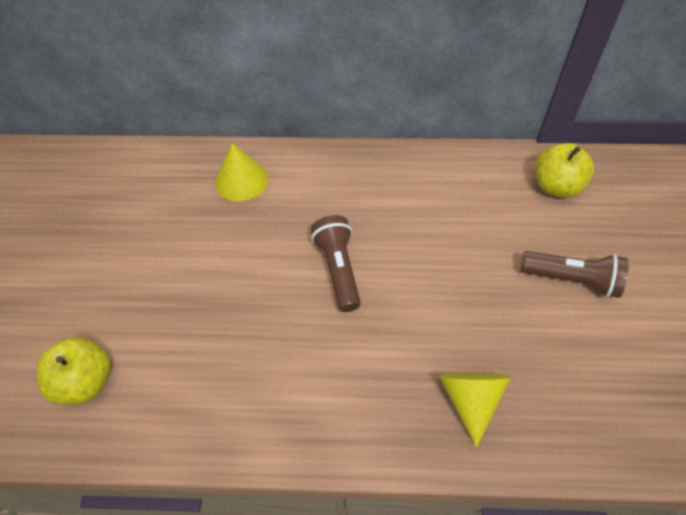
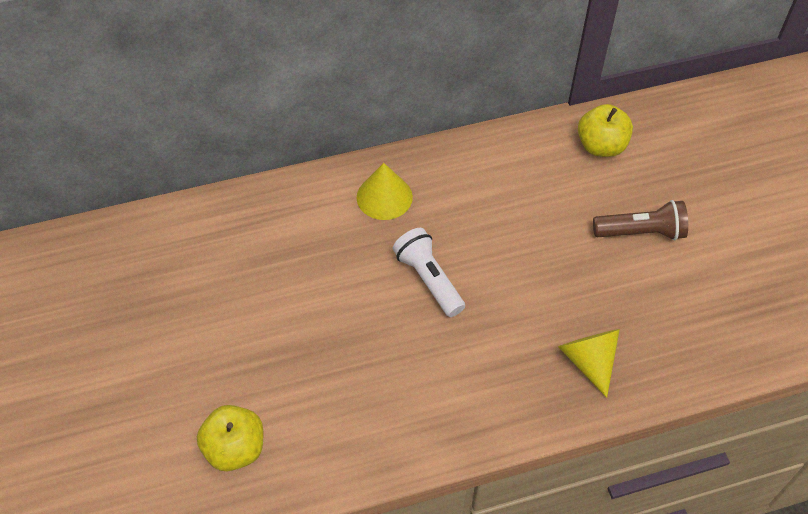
camera: 20 degrees left, 0 degrees up
(241, 180) = (294, 216): yellow cone -> yellow cone (384, 197)
(338, 269) = (428, 279): brown flashlight -> white flashlight

